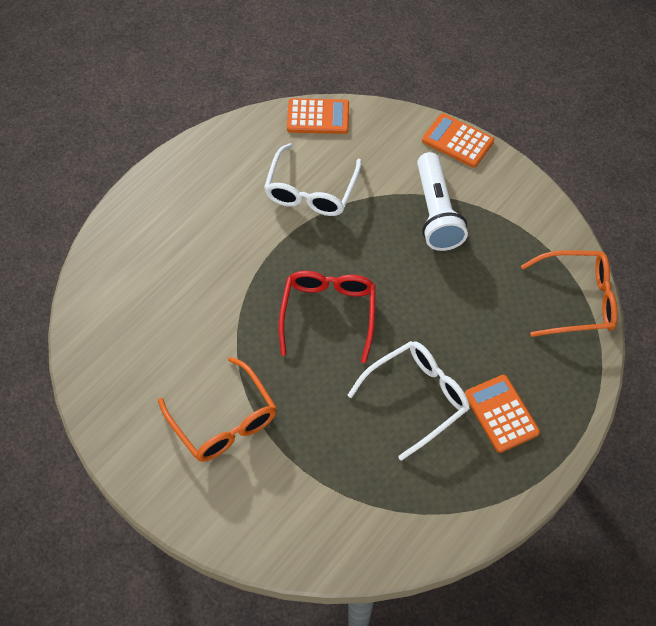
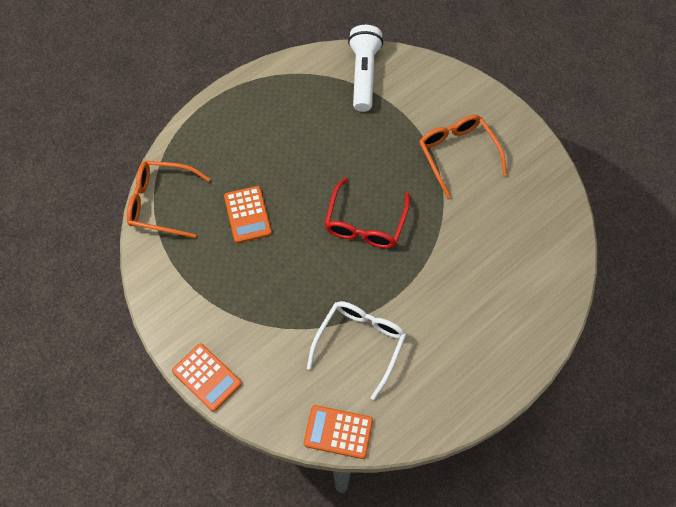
camera: 170 degrees left, 5 degrees up
(416, 398) = (311, 148): white glasses -> none
(436, 212) = (251, 302): white flashlight -> white flashlight (364, 75)
(501, 414) = (253, 128): orange calculator -> orange calculator (247, 215)

